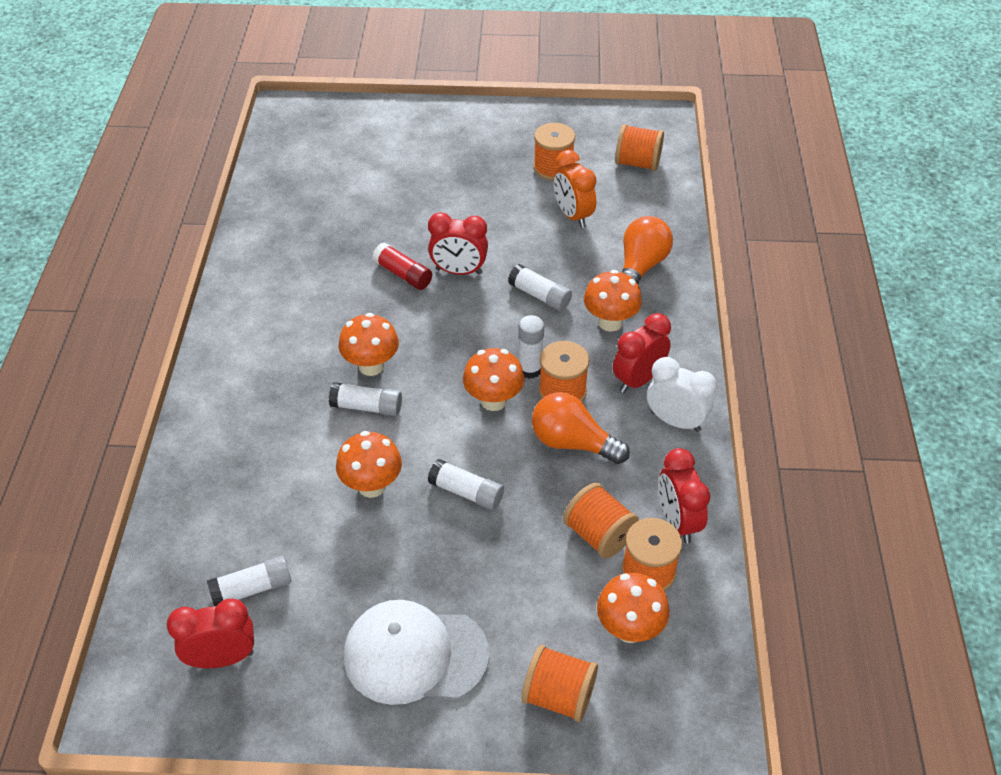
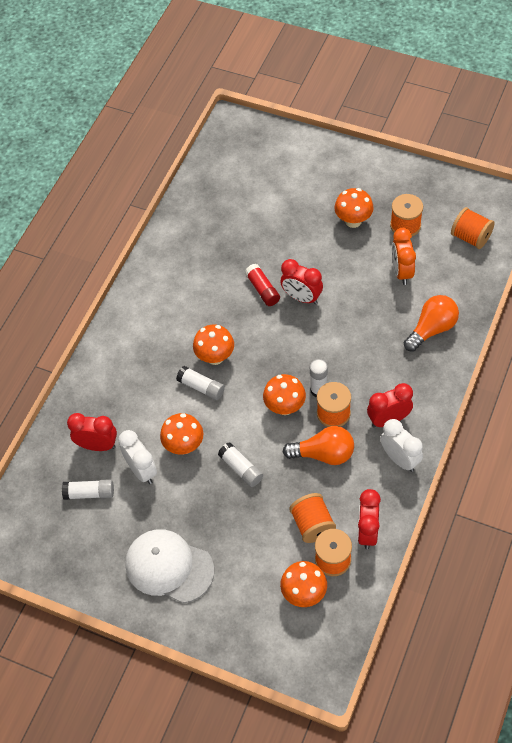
camera: 25 degrees right, 10 degrees up
(222, 658) = (59, 532): red clock -> red clock (97, 445)
(321, 535) = (141, 470): none -> white clock
(539, 295) = (349, 333): white glue stick -> none
(559, 696) = (243, 621): orange spool -> none
(572, 443) = (323, 454): orange light bulb -> orange light bulb turned 135 degrees clockwise
(610, 322) = (389, 369): orange mushroom -> orange mushroom (353, 221)

